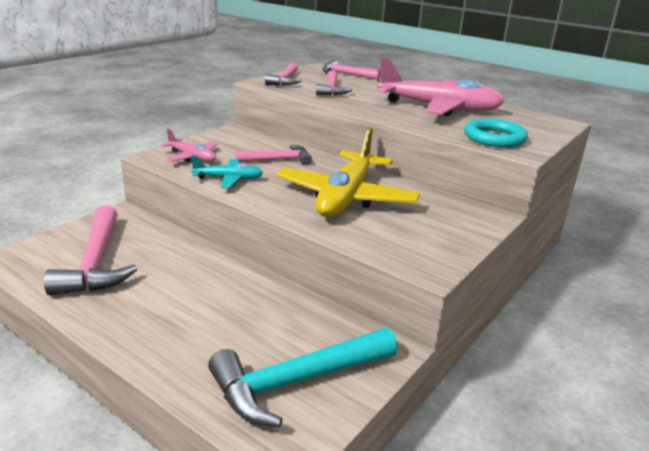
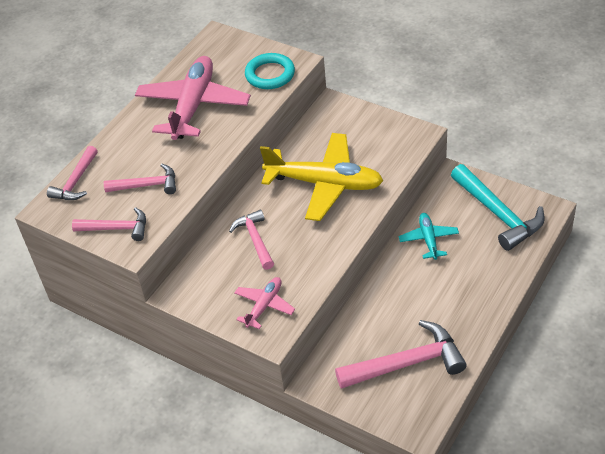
camera: 90 degrees left, 20 degrees up
(228, 179) = (310, 264): turquoise plane -> turquoise plane (428, 239)

